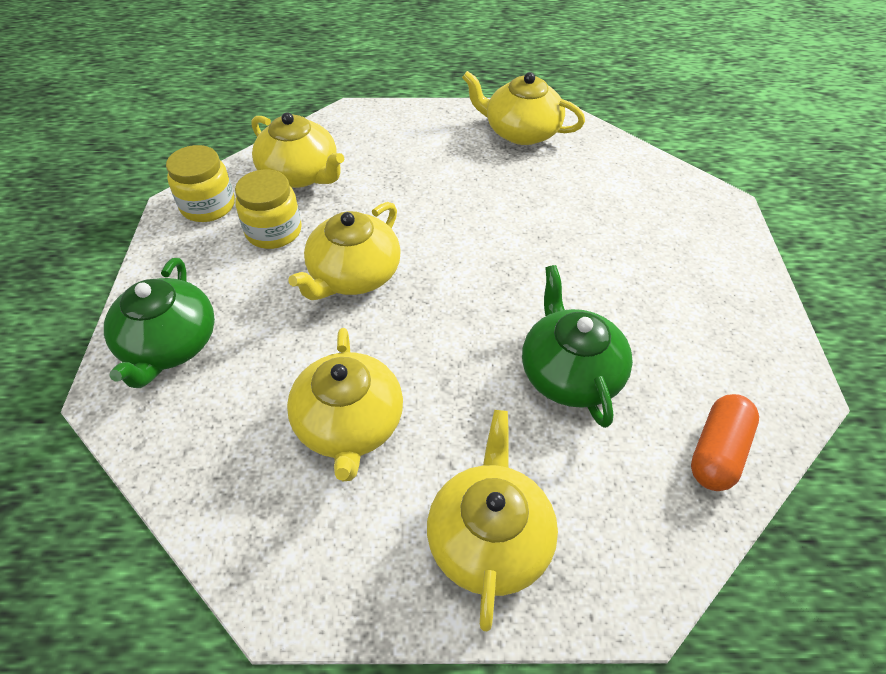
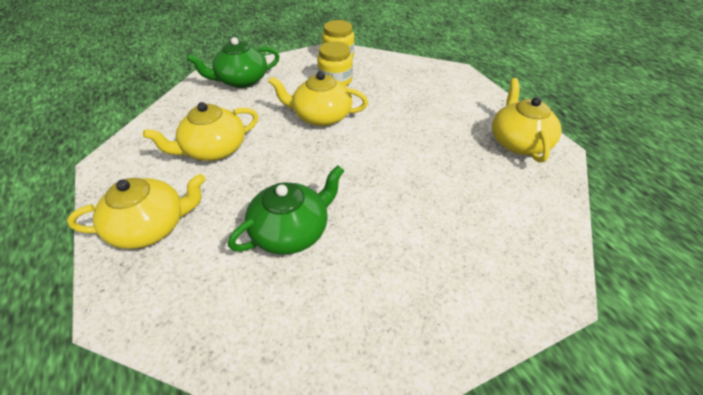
camera: 65 degrees right, 5 degrees down
(300, 174) = (386, 73): yellow teapot -> none
(718, 452) = (251, 341): orange capsule -> none

